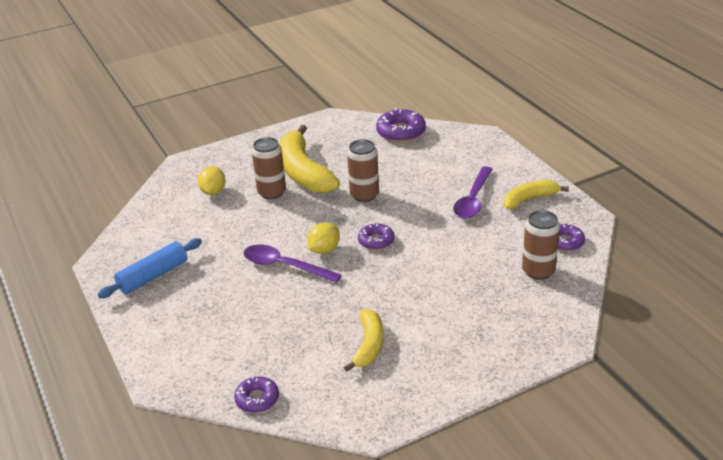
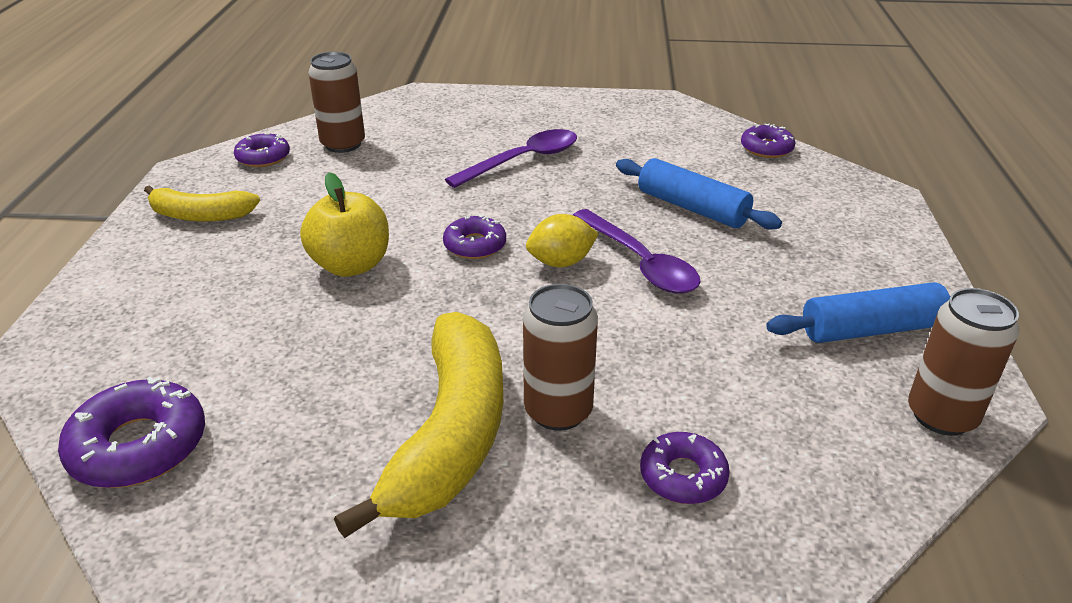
camera: 150 degrees left, 0 degrees up
(213, 192) = (683, 476): yellow lemon -> purple donut
(279, 315) = (692, 208): none -> blue rolling pin
(364, 195) = (402, 325): brown can -> brown can (941, 416)
(369, 345) = (609, 149): yellow banana -> none
(420, 208) = (351, 265): none -> yellow apple
(473, 200) = (266, 245): purple spoon -> purple spoon (523, 160)

